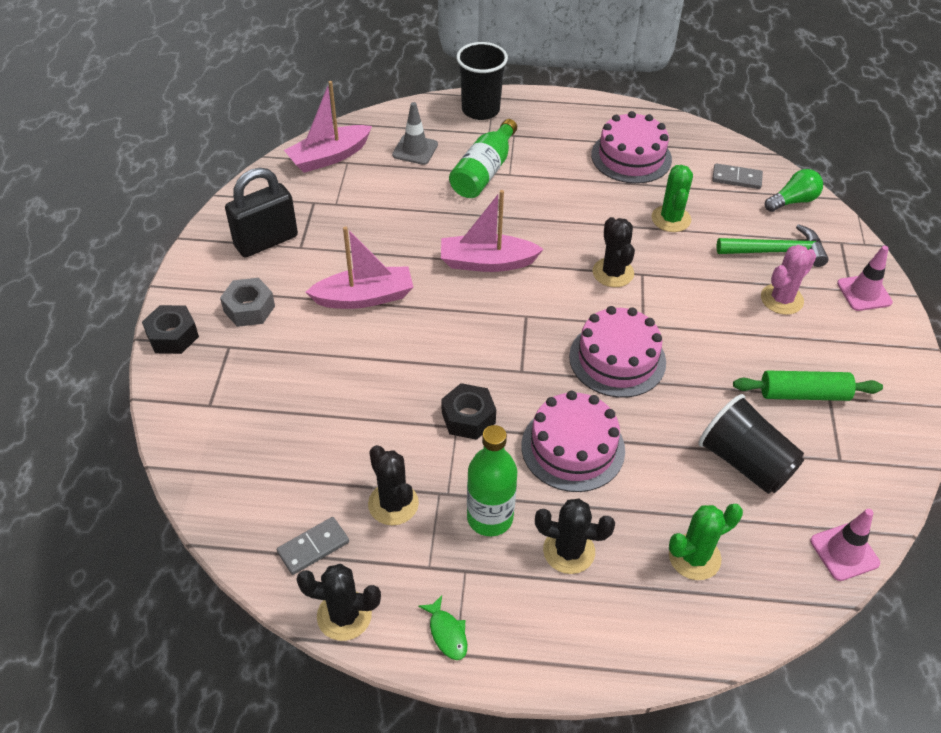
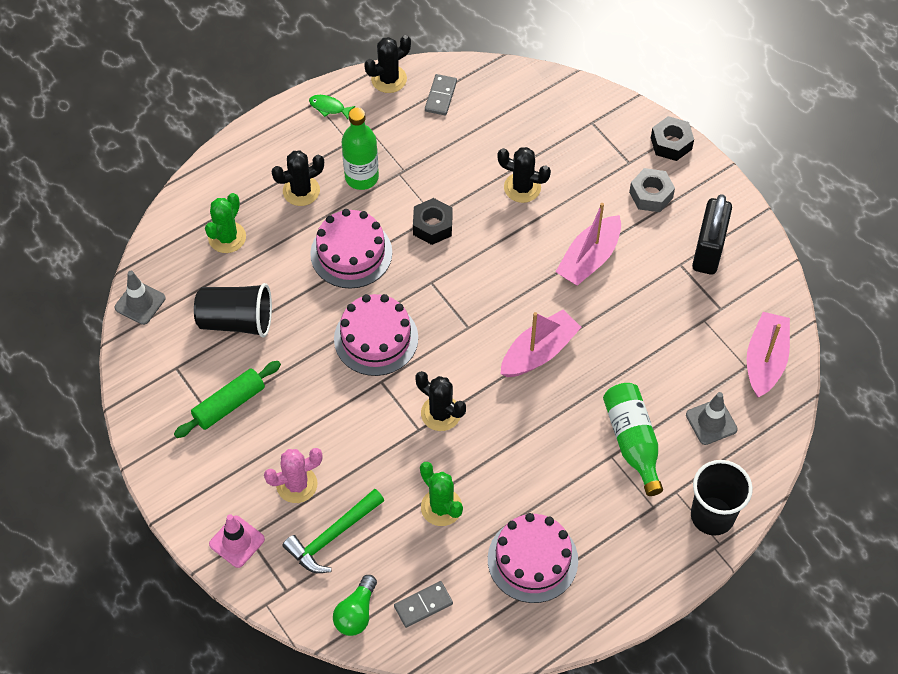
camera: 140 degrees right, 10 degrees up
(393, 504) = (423, 146): black cactus -> black cactus (522, 187)
(782, 299) = (297, 484): pink cactus -> pink cactus turned 60 degrees clockwise
(844, 552) = (140, 303): pink traffic cone -> grey traffic cone

